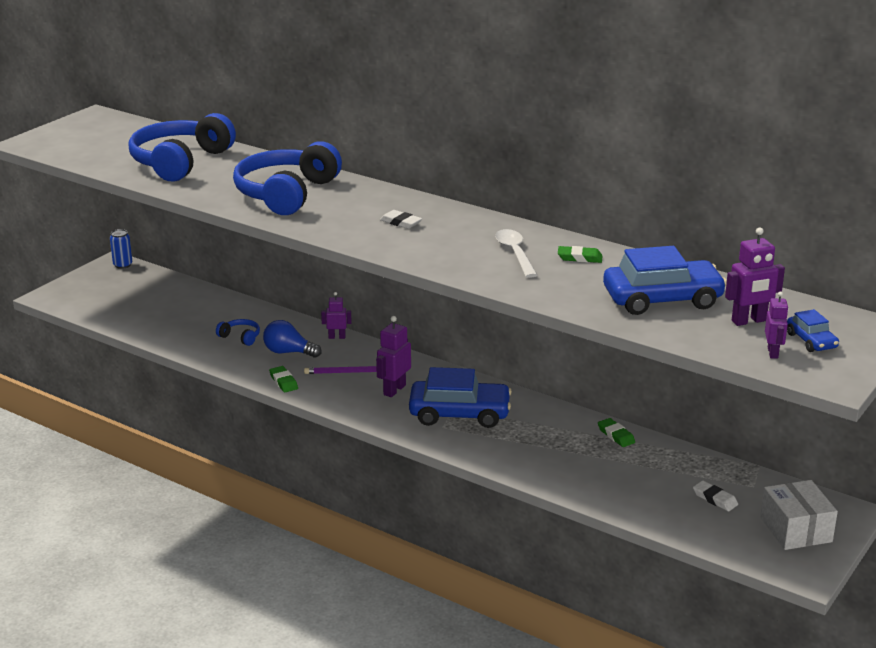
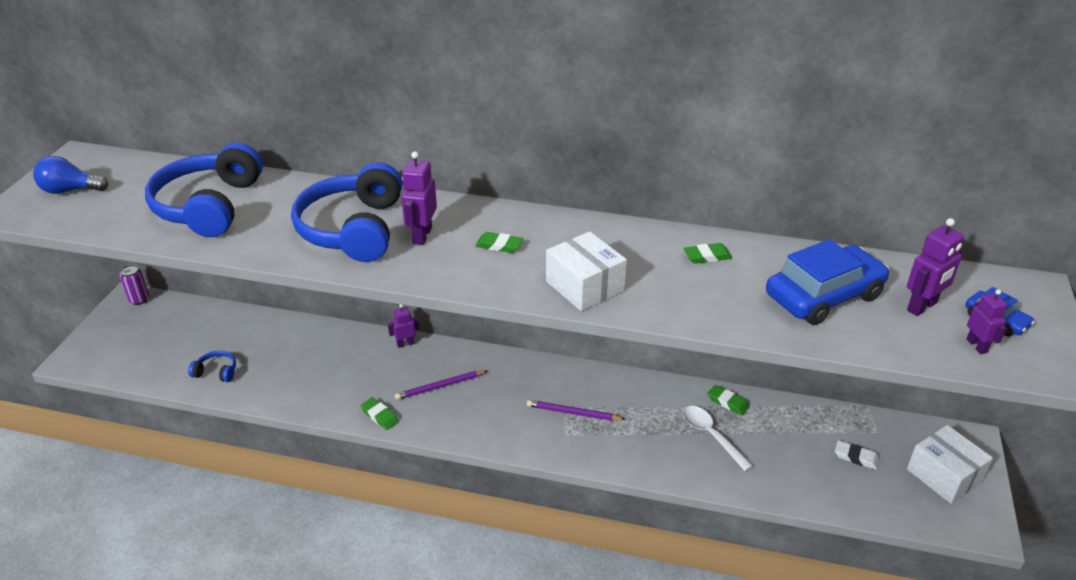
camera: 20 degrees left, 10 degrees up
(122, 265) = (139, 299): blue can -> purple can
(240, 337) = (307, 367): blue headphones -> blue headphones (216, 372)
(288, 352) = (366, 375): blue light bulb -> blue light bulb (70, 190)
(394, 390) = (495, 398): purple robot -> purple robot (422, 235)
(401, 222) = (499, 245): white eraser -> green eraser
(453, 259) = (585, 286): none -> white box
(459, 414) = (573, 413): blue car -> purple pencil
(515, 253) = (641, 264): white spoon -> white spoon (711, 436)

